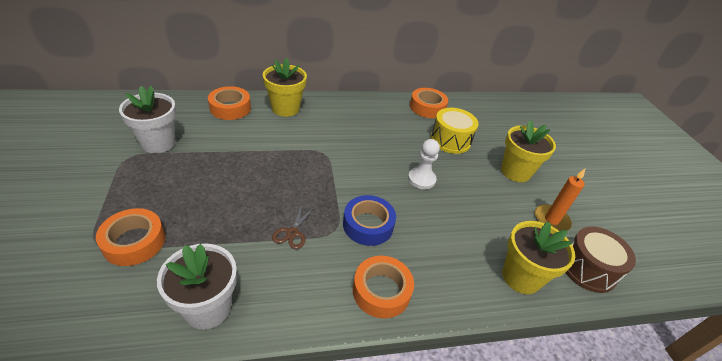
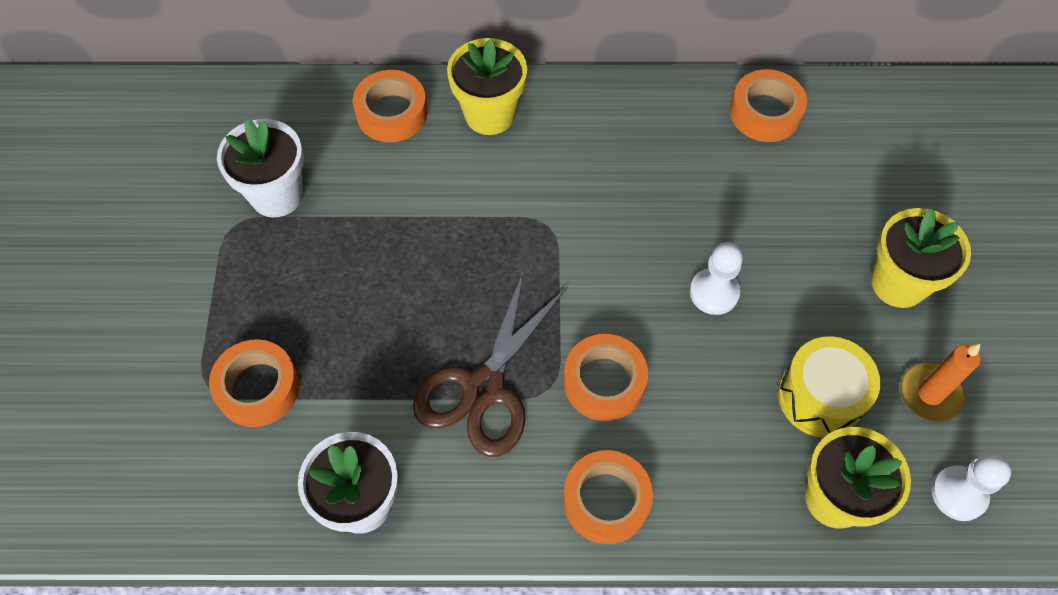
camera: 15 degrees right, 20 degrees up
(292, 233) = (483, 388): brown scissors -> brown scissors, size x2.22
(368, 225) = (604, 382): blue tape -> orange tape
(450, 140) = (791, 201): yellow drum -> yellow drum (820, 397)
(588, 269) = (959, 494): brown drum -> white pawn

